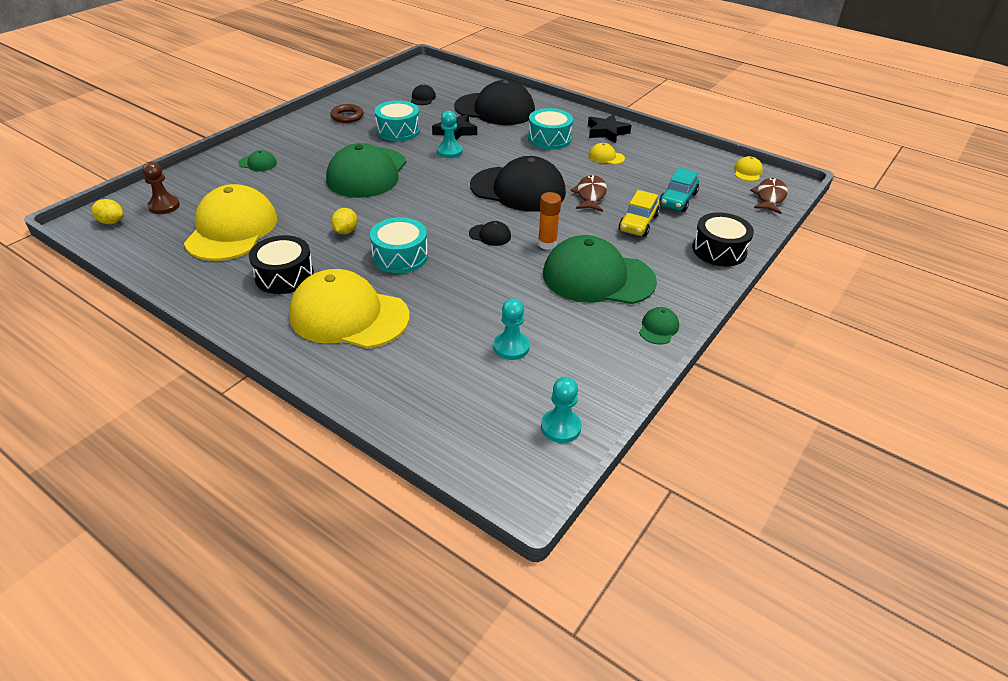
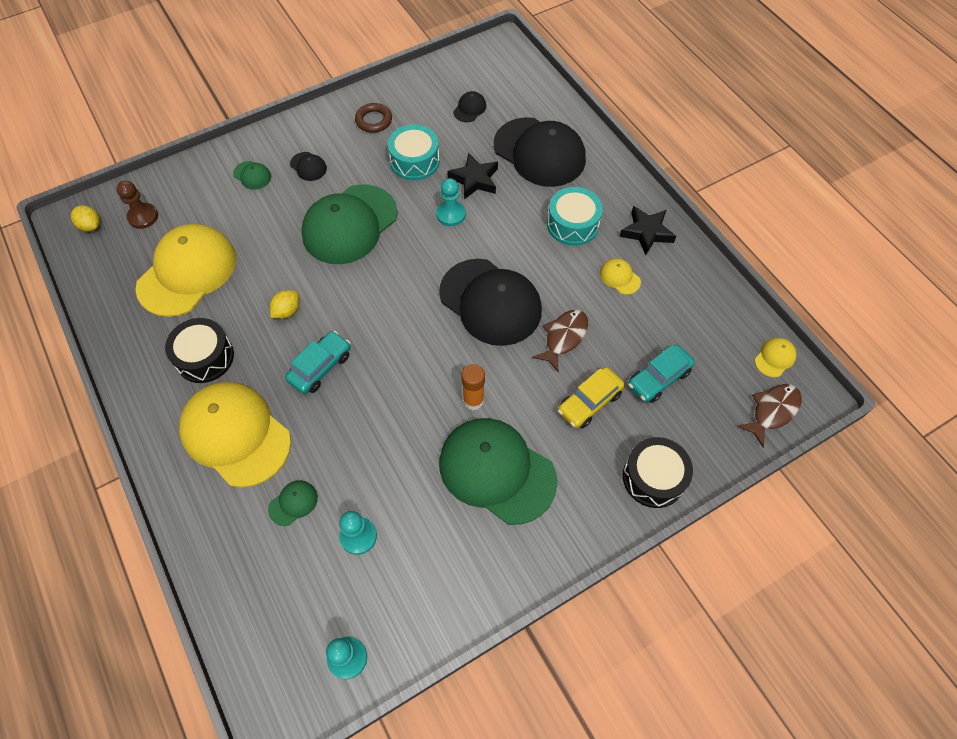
camera: 25 degrees right, 20 degrees up
(400, 256) = (320, 367): turquoise drum -> turquoise car
(490, 235) = (423, 366): black cap -> black cap (308, 166)
(658, 328) = (515, 568): green cap -> green cap (293, 503)

